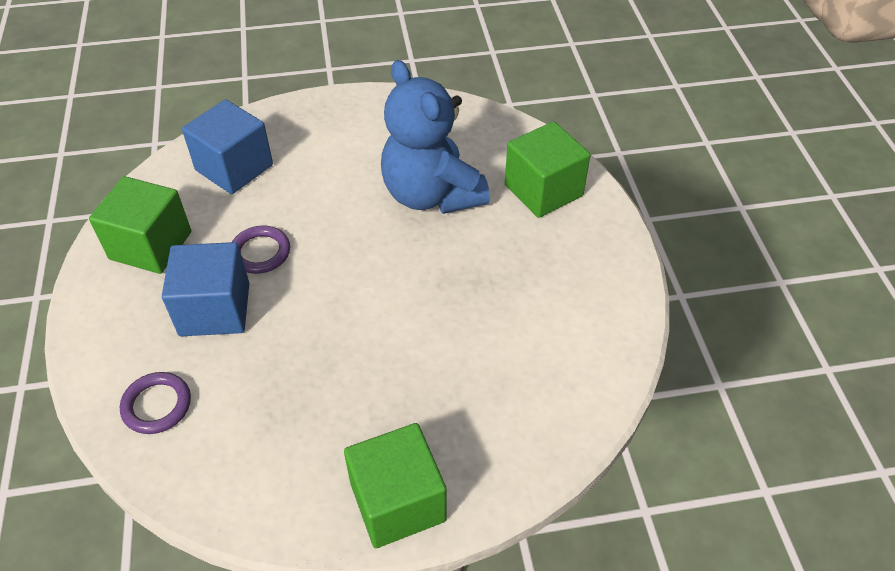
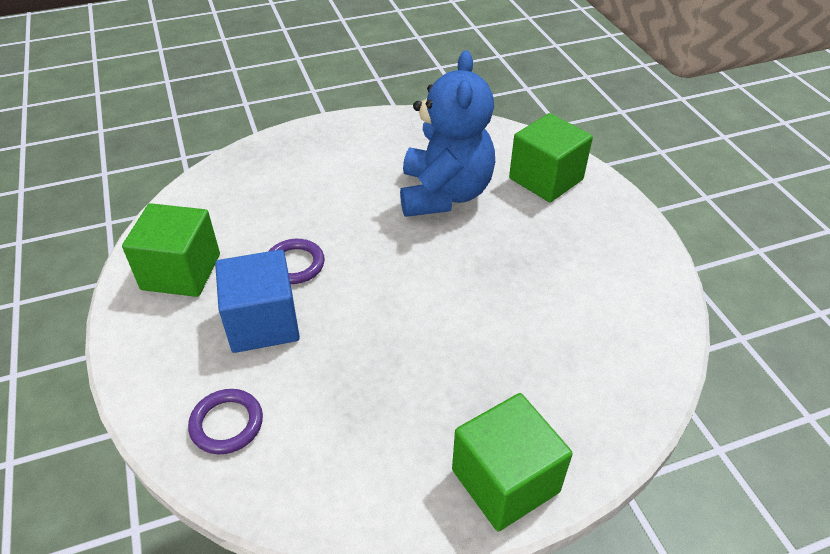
camera: 10 degrees left, 5 degrees down
(234, 167) = (247, 192): blue cube -> none
(431, 194) = (444, 194): blue teddy bear -> blue teddy bear turned 135 degrees counterclockwise

